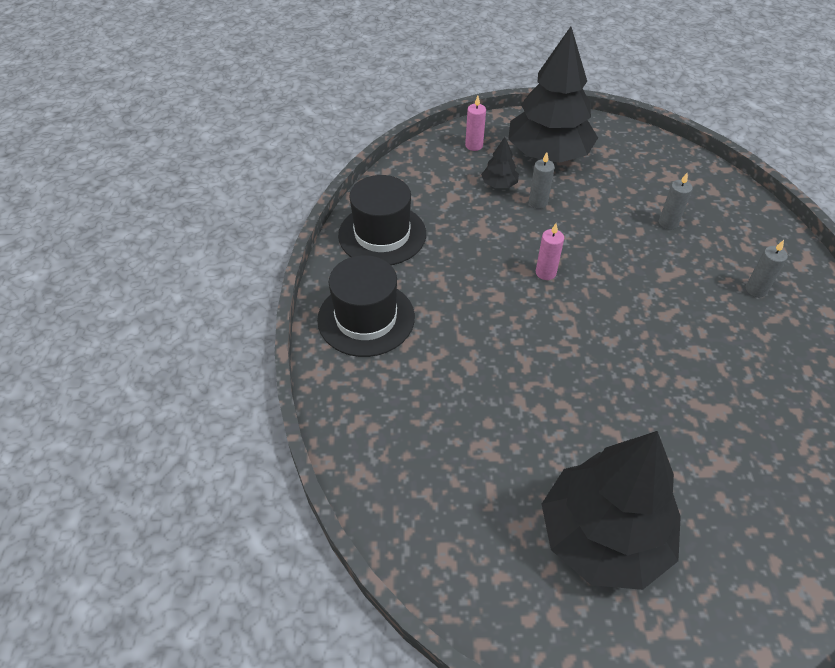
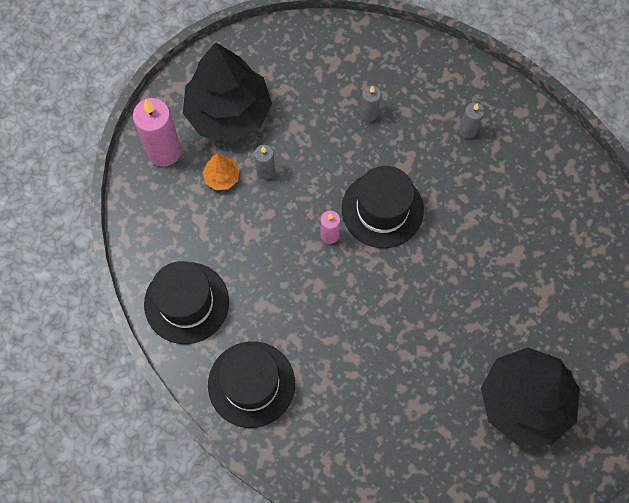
camera: 45 degrees left, 20 degrees up
(474, 145) = (164, 151): pink candle -> pink candle, size x1.88
(499, 184) = (222, 177): black tree -> orange tree
(612, 288) = (382, 209): none -> black hat

